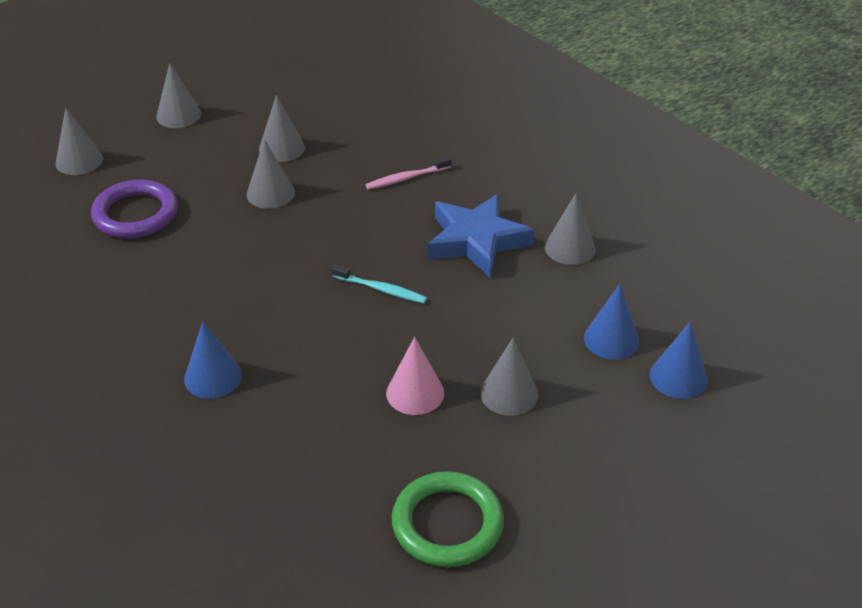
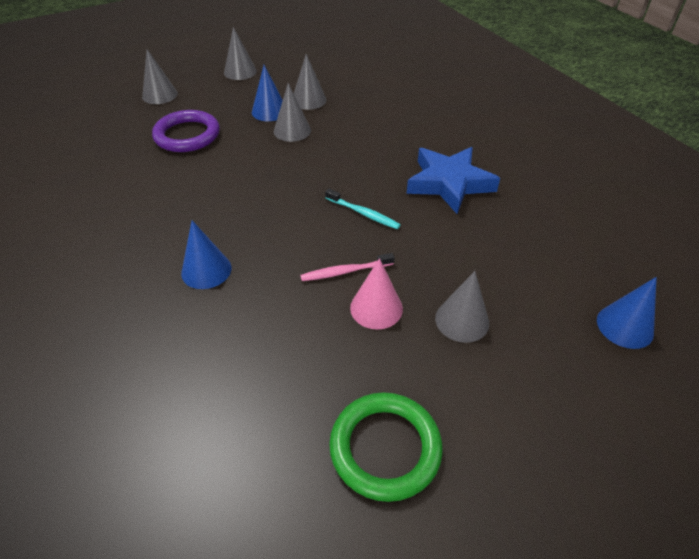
camera: 10 degrees right, 5 degrees up
(406, 178) = (399, 130): pink toothbrush -> pink toothbrush (345, 271)
(570, 248) = (528, 197): grey cone -> none
(611, 339) = (561, 281): blue cone -> blue cone (269, 111)

